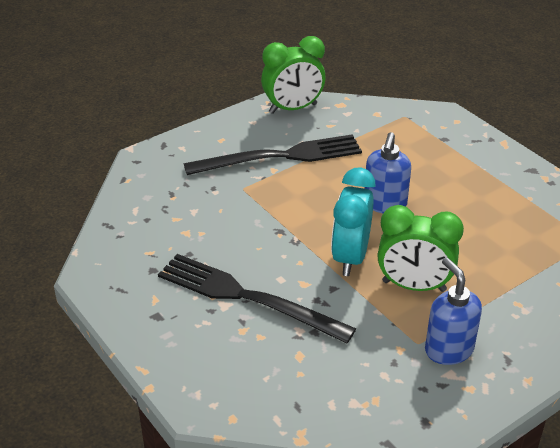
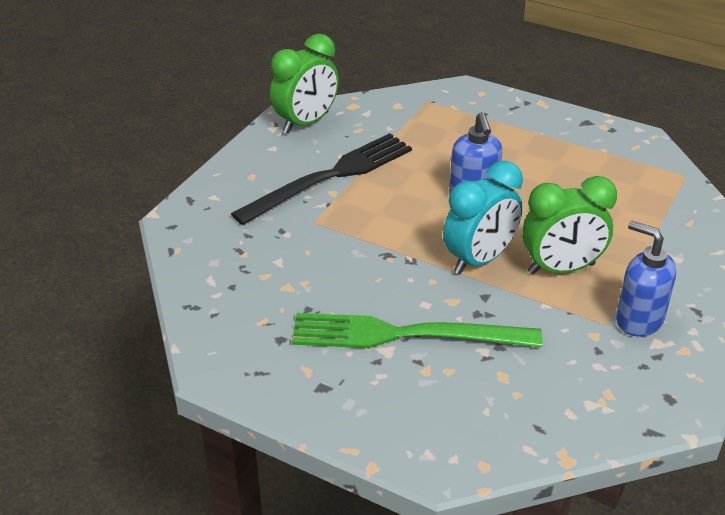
camera: 25 degrees left, 0 degrees up
(247, 297) = (405, 334): black fork -> green fork
(350, 257) = (479, 259): turquoise clock -> turquoise clock turned 120 degrees counterclockwise

